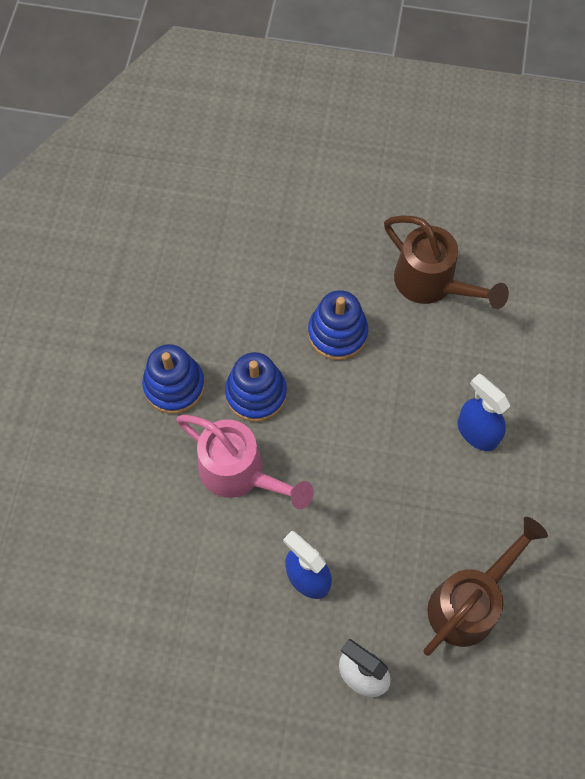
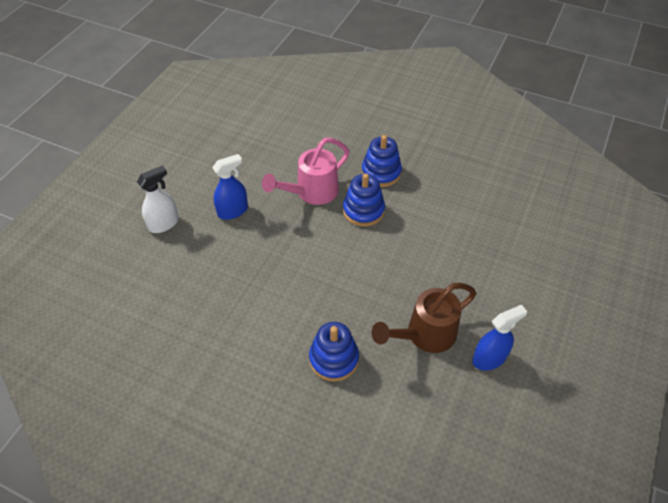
camera: 105 degrees right, 15 degrees down
(337, 333) = (396, 264): blue stacking toy -> blue stacking toy (334, 359)
(469, 602) = (177, 289): brown watering can -> none
(477, 432) = (292, 329): blue spray bottle -> blue spray bottle (489, 358)

